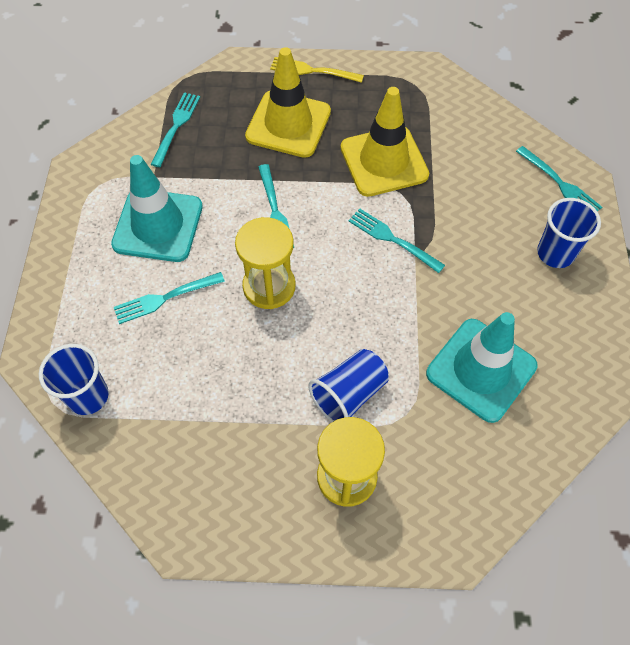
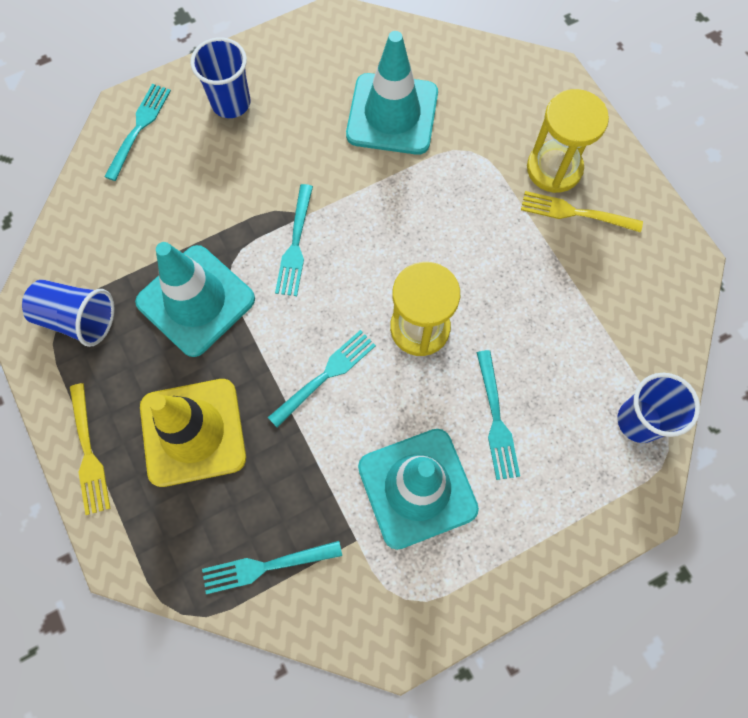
camera: 120 degrees left, 10 degrees up
(165, 298) = (496, 419): turquoise fork -> turquoise fork turned 45 degrees clockwise
(291, 466) = (575, 213): none -> yellow fork
(349, 394) = (483, 202): blue cup -> blue cup (78, 319)
(384, 161) = (196, 300): yellow traffic cone -> turquoise traffic cone

